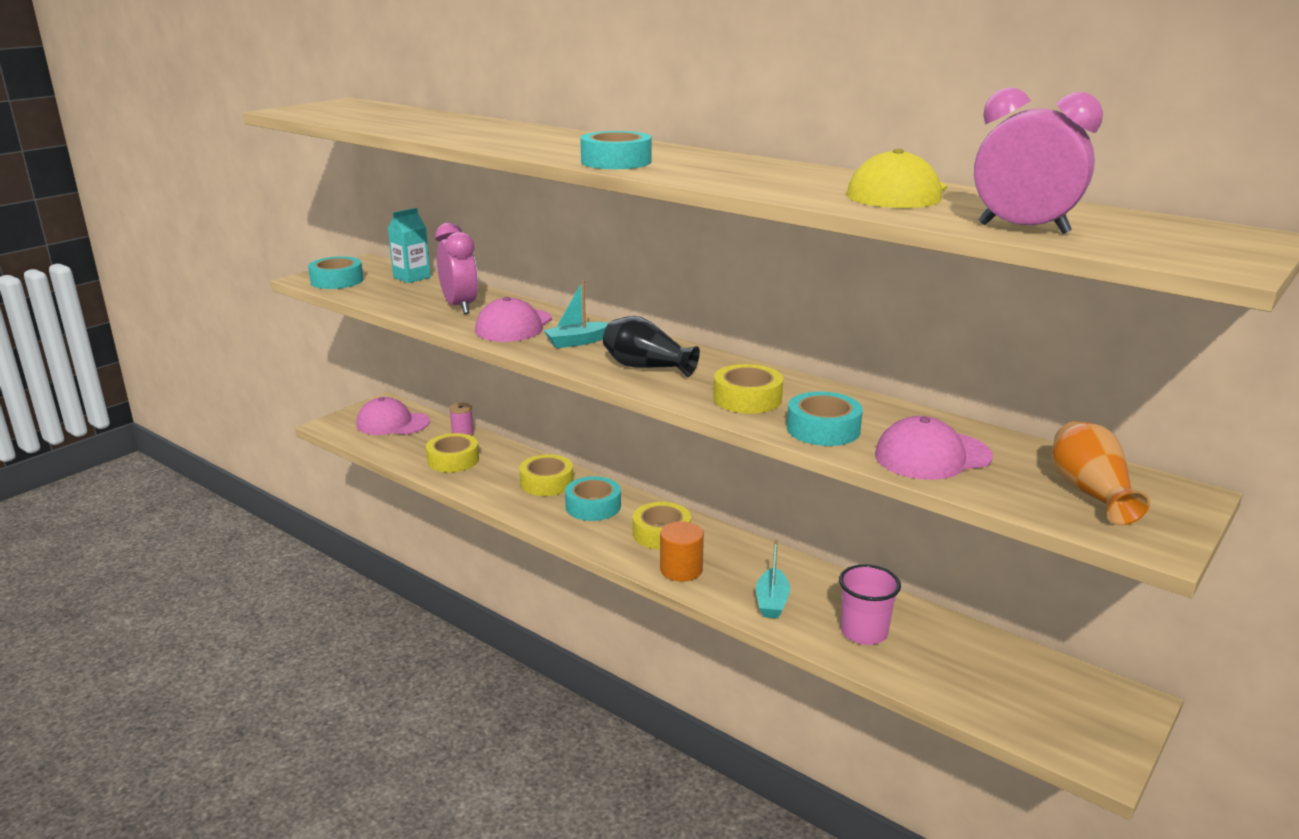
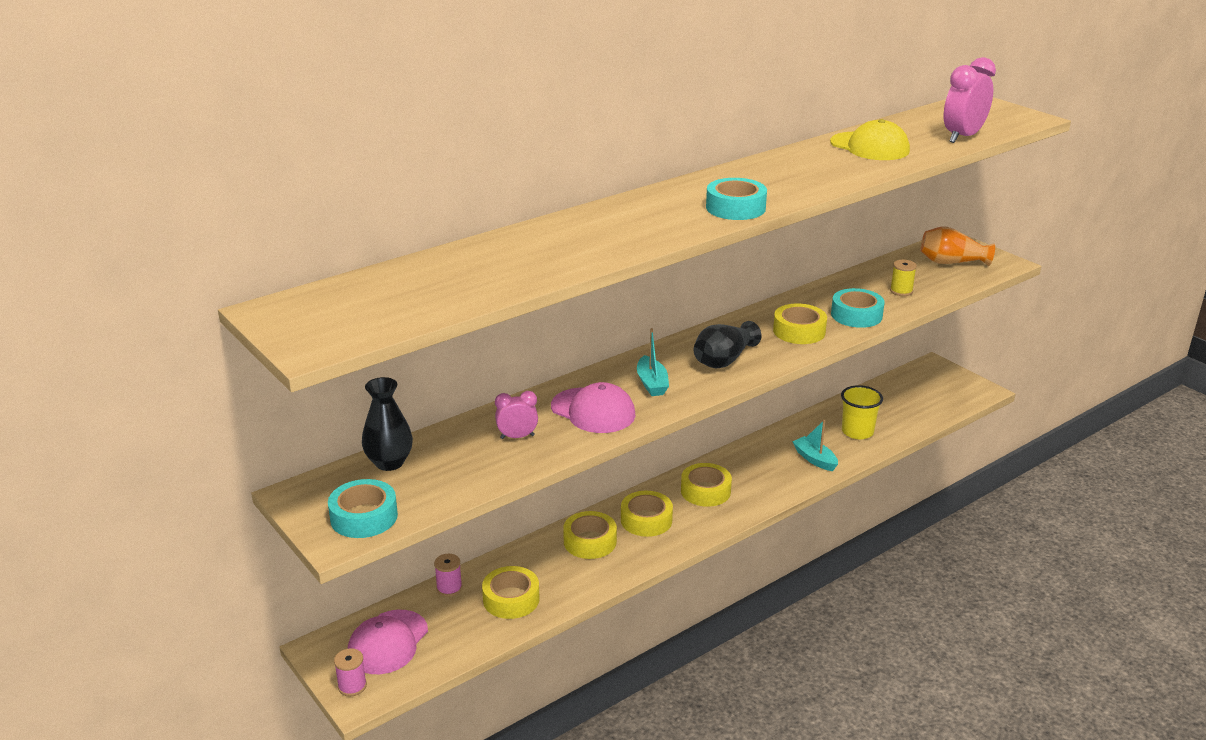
camera: 75 degrees left, 5 degrees up
(343, 420) = (352, 686): none -> pink spool
(412, 277) = (389, 462): turquoise carton -> black vase
(460, 307) = (517, 437): pink clock -> pink clock, size x0.58
(593, 506) = (646, 520): turquoise tape -> yellow tape
(681, 569) = (763, 491): orange cylinder -> none
(771, 602) = (815, 459): turquoise boat -> turquoise boat turned 150 degrees counterclockwise
(864, 632) = (857, 432): pink cup -> yellow cup
(932, 456) = (901, 291): pink cap -> yellow spool

